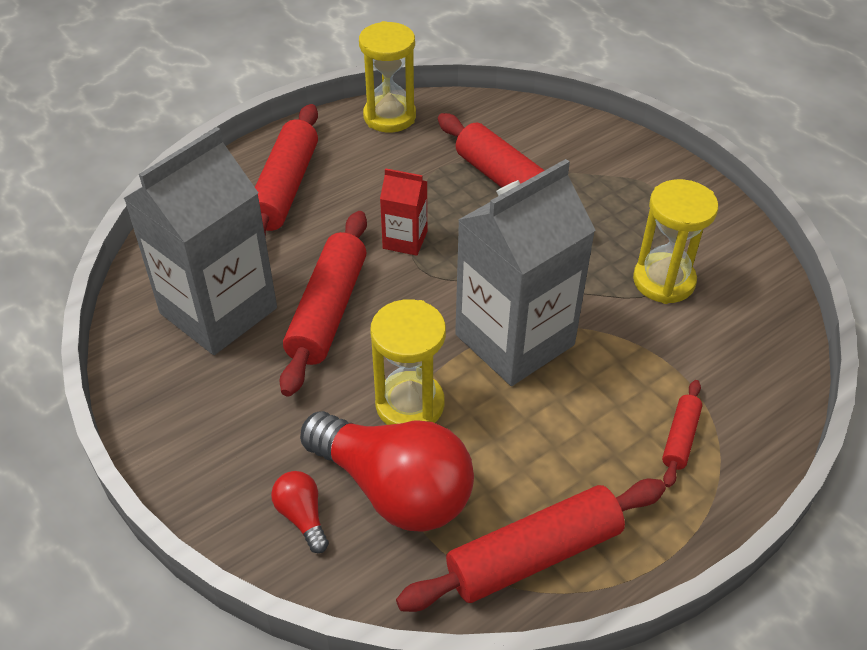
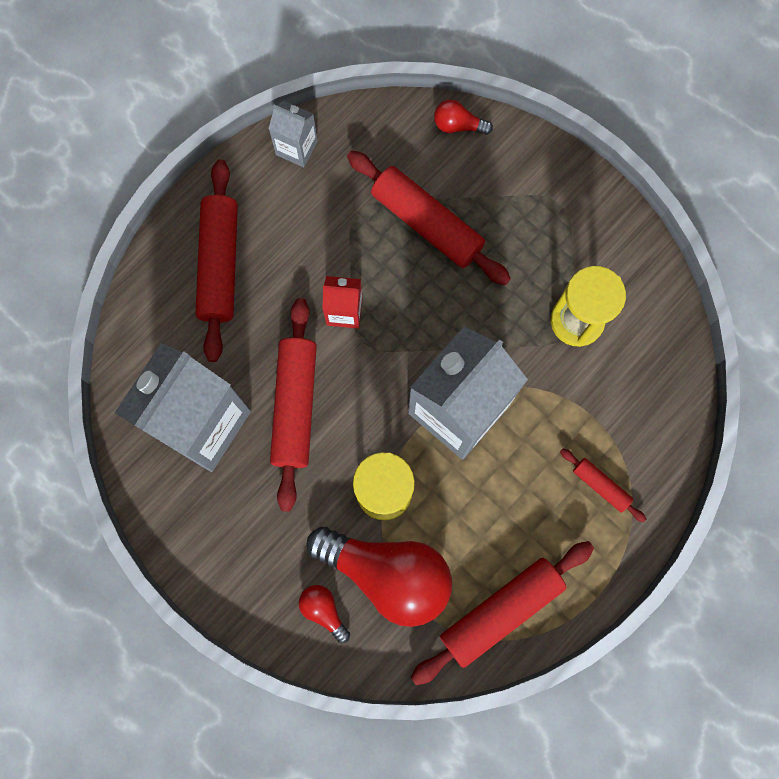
camera: 10 degrees left, 30 degrees up
(389, 116) = (296, 148): yellow hourglass -> grey carton
(555, 120) = (458, 125): none -> red light bulb
(680, 438) = (600, 486): red rolling pin -> red rolling pin turned 60 degrees counterclockwise

